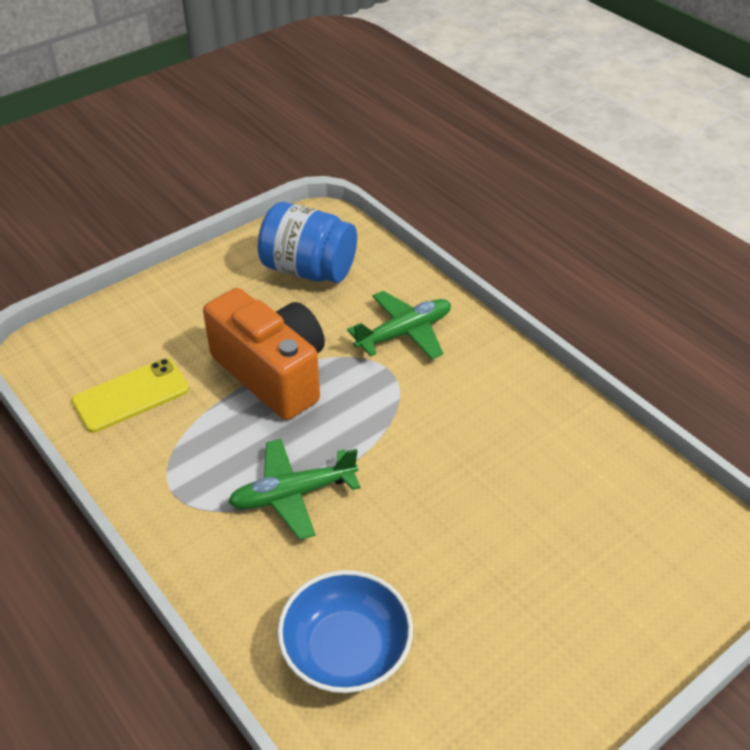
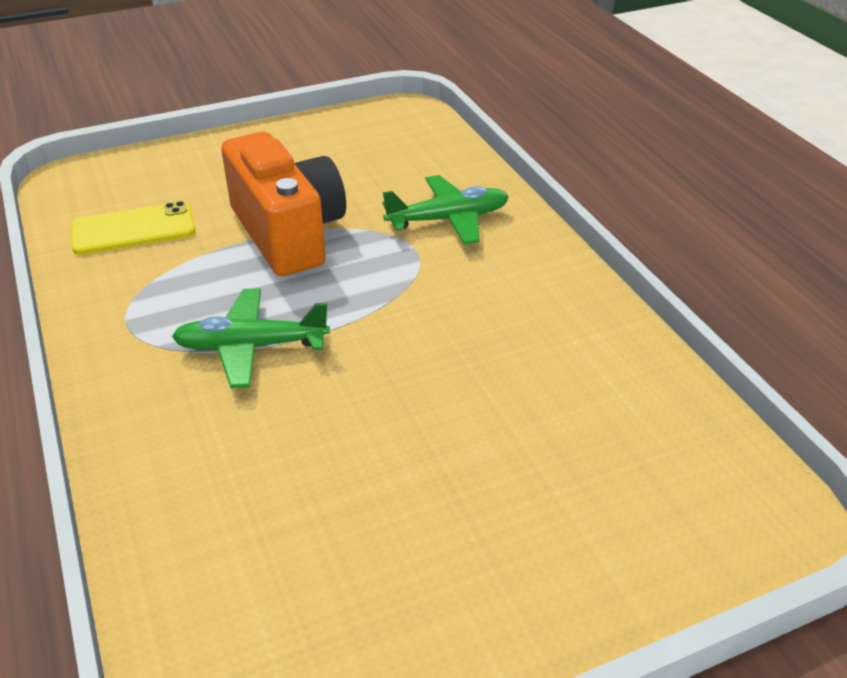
camera: 15 degrees right, 5 degrees down
(309, 270) = (372, 151): blue jar -> none
(346, 649) = (230, 513): blue bowl -> none

